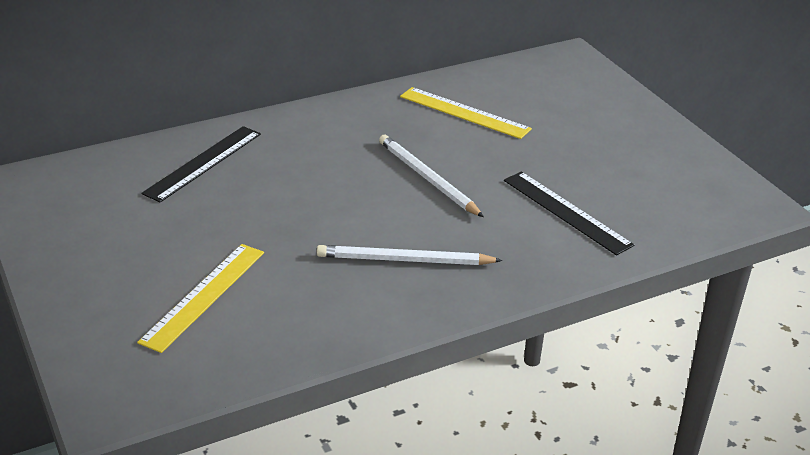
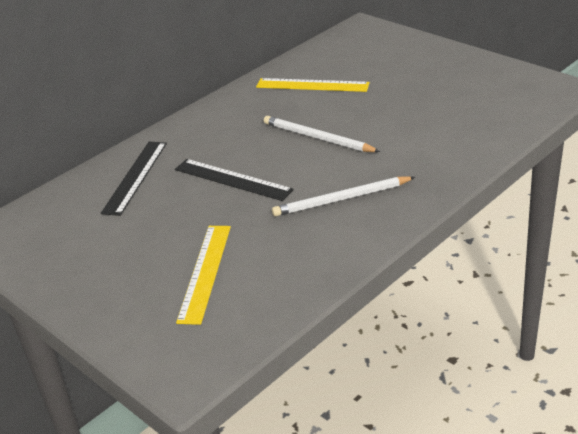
camera: 15 degrees left, 0 degrees up
(566, 212) = (435, 131): black ruler -> black ruler (232, 179)

